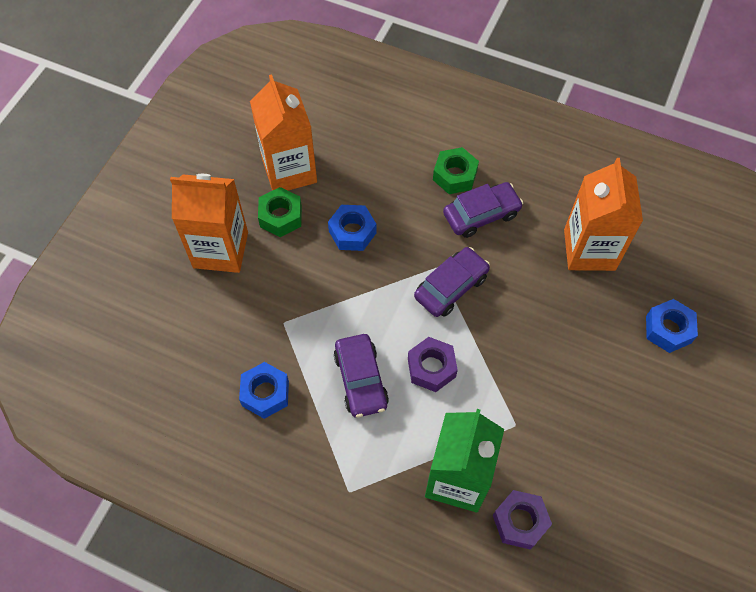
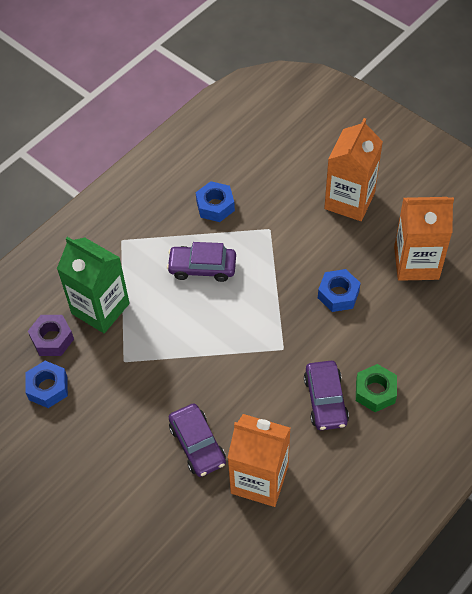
camera: 110 degrees right, 5 degrees down
(281, 216) = (369, 247): green nut -> none
(431, 368) = (193, 317): purple nut -> none
(451, 287) = (260, 353): purple car -> purple car (197, 444)
(668, 329) = (157, 514): blue nut -> blue nut (48, 388)

